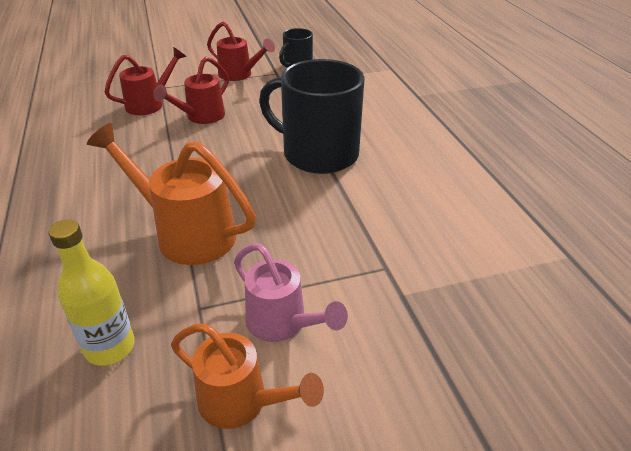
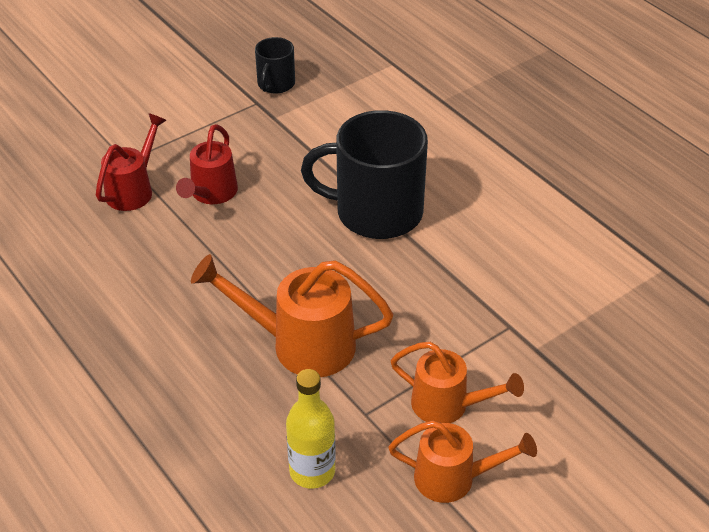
camera: 20 degrees left, 5 degrees up
(239, 75) = (212, 116): red watering can -> none
(282, 323) = (447, 405): pink watering can -> orange watering can

